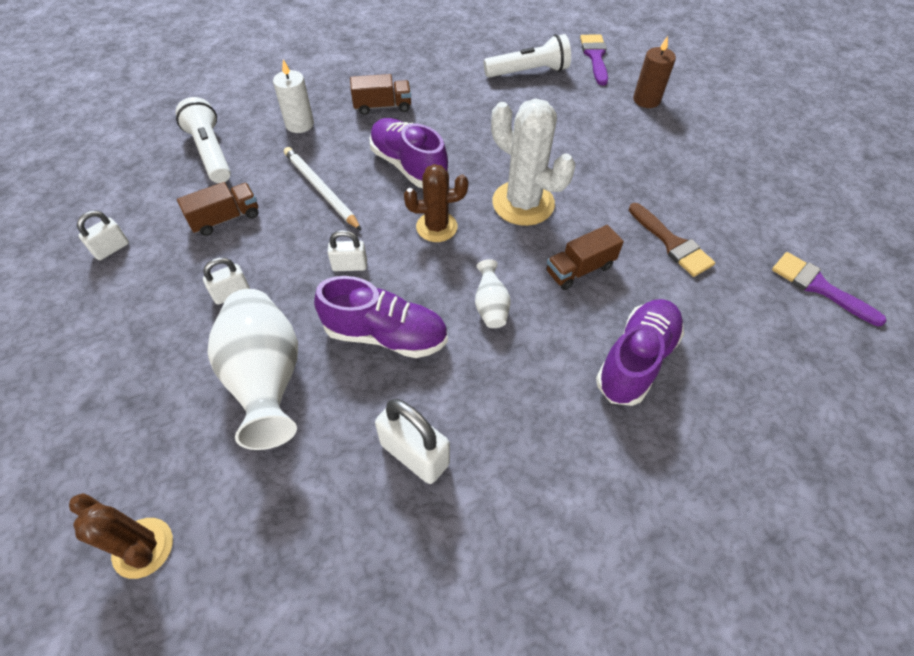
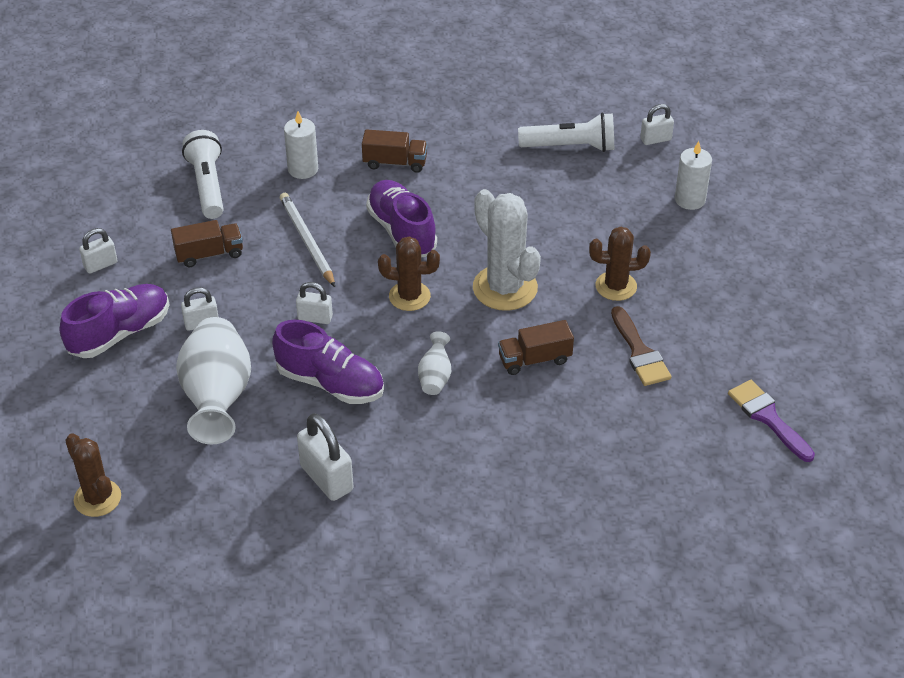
camera: 15 degrees right, 10 degrees down
(595, 57) = (655, 139): purple brush -> white padlock
(621, 184) = (616, 286): none -> brown cactus
(636, 360) = (552, 445): purple shoe -> purple shoe (120, 333)
(646, 100) = (690, 199): brown candle -> white candle

